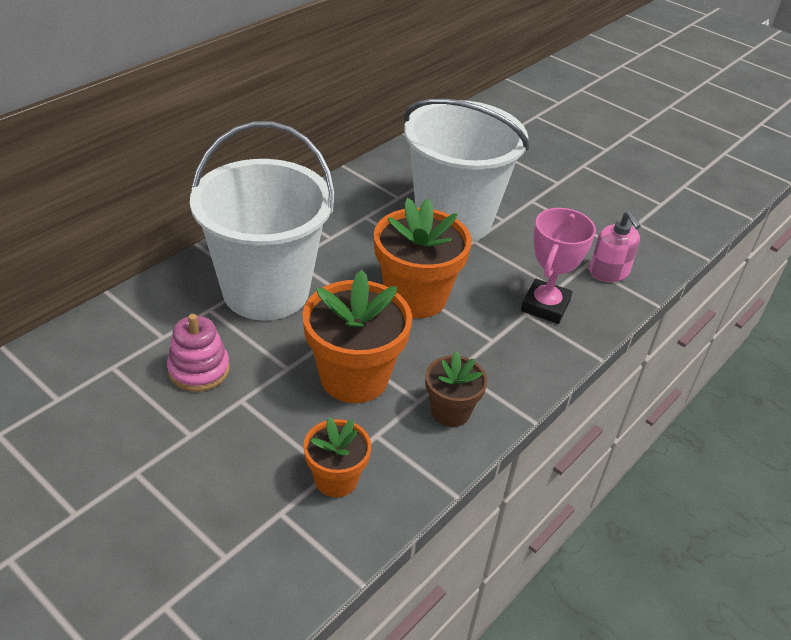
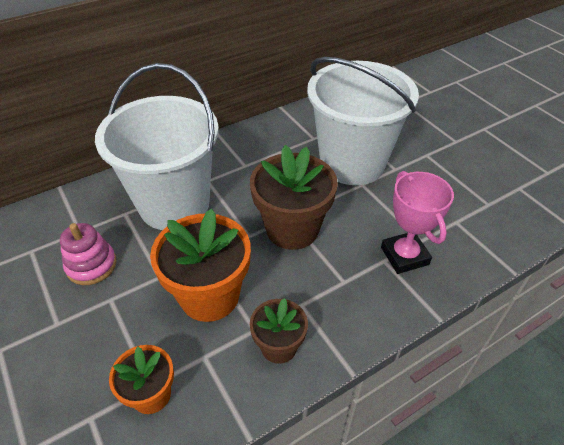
camera: 20 degrees right, 5 degrees up
(415, 297) = (292, 229): orange flower pot -> brown flower pot
(545, 306) = (404, 256): pink trophy -> pink trophy turned 60 degrees counterclockwise
(608, 272) = (476, 232): pink soap dispenser -> none

